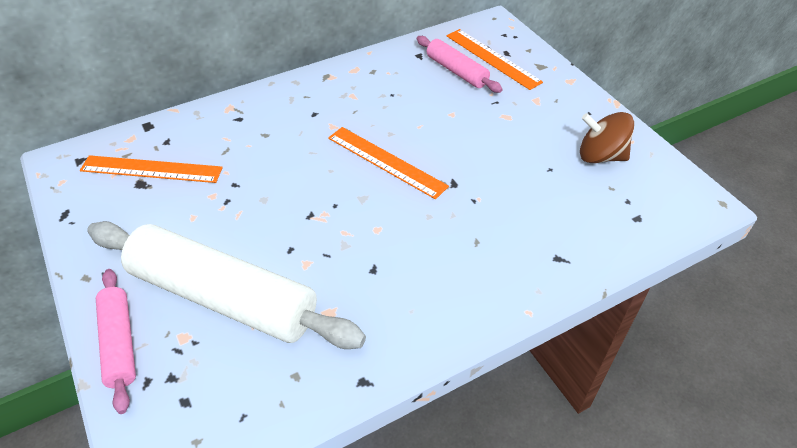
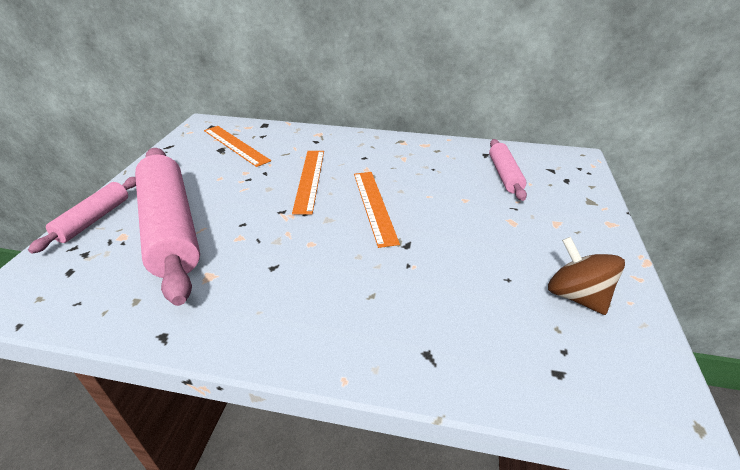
camera: 40 degrees right, 10 degrees down
(223, 297) = (170, 228): white rolling pin -> pink rolling pin
(492, 58) = (548, 179): orange ruler -> orange ruler (309, 179)

